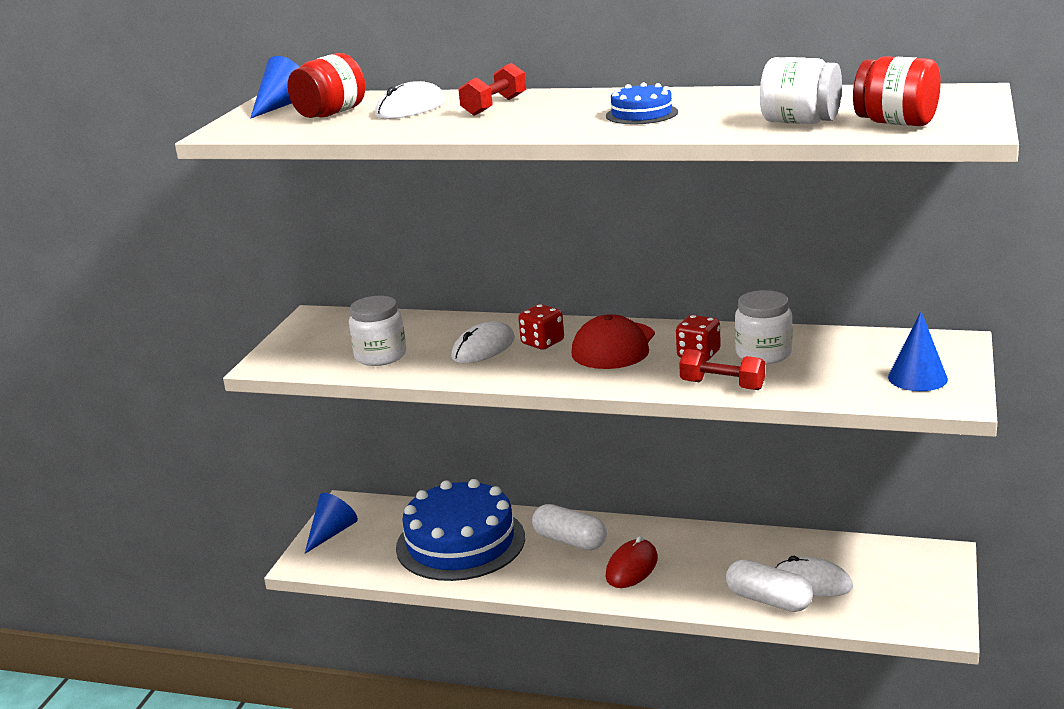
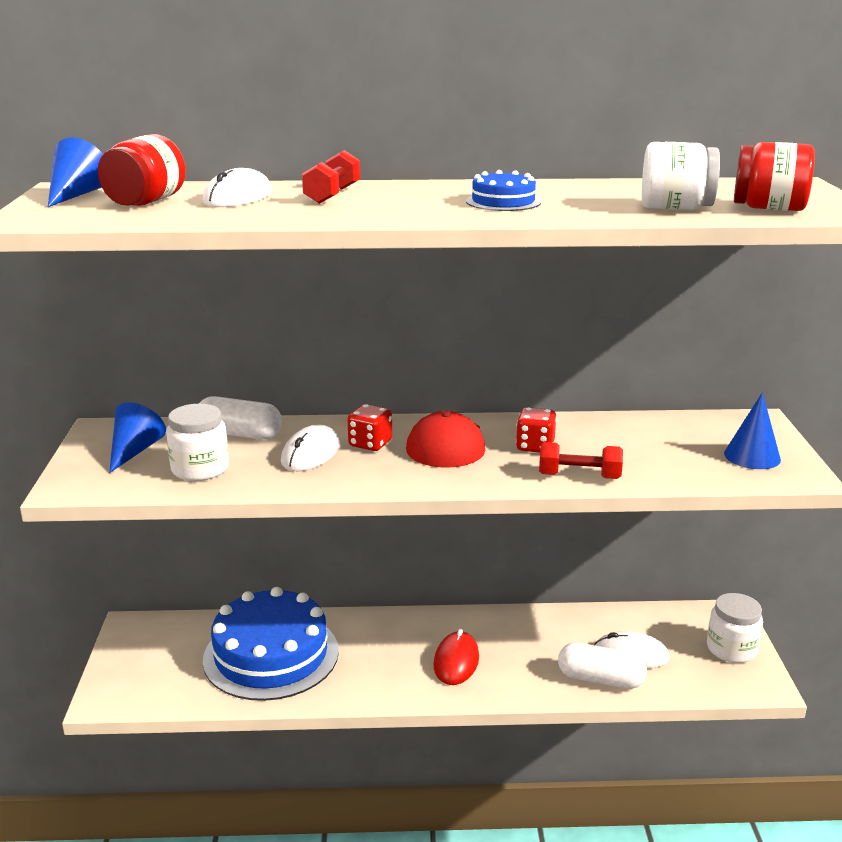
camera: 20 degrees left, 0 degrees up
(332, 533) = (125, 660): blue cone -> blue cone (135, 451)
(570, 541) = (383, 640): white capsule -> white capsule (239, 434)
(763, 354) = (596, 442): white jar -> white jar (731, 649)

